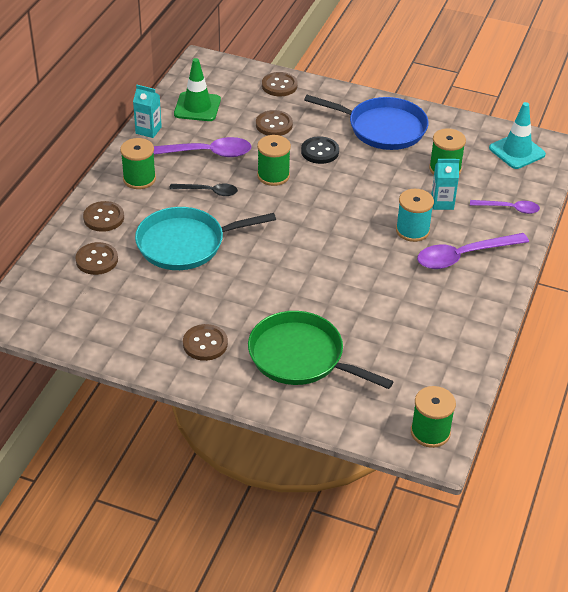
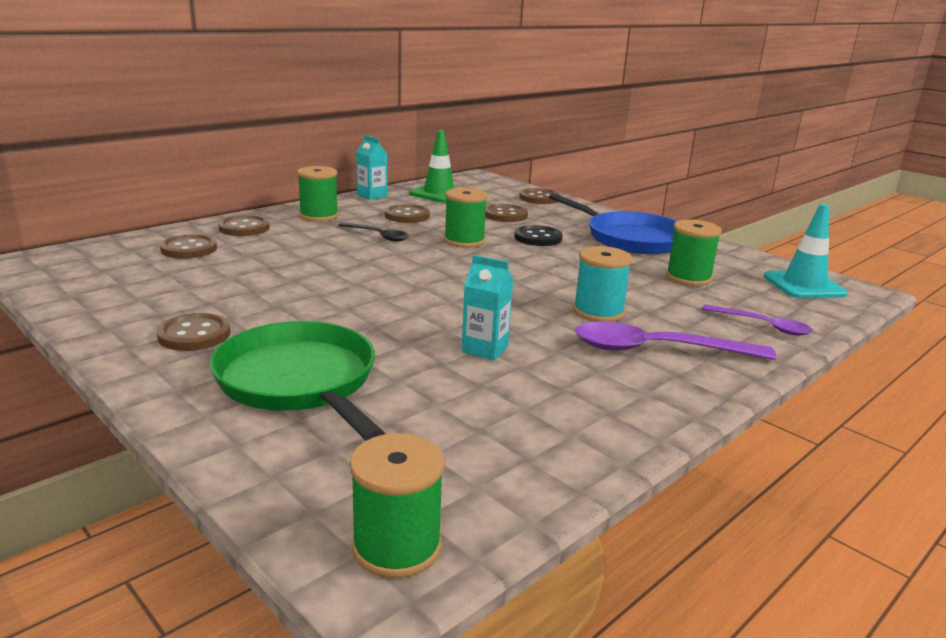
camera: 25 degrees right, 20 degrees down
(185, 244) = (299, 260): turquoise pan -> none
(203, 153) = (407, 216): purple spoon -> brown button
(442, 203) = (662, 300): turquoise carton -> turquoise carton (485, 349)

